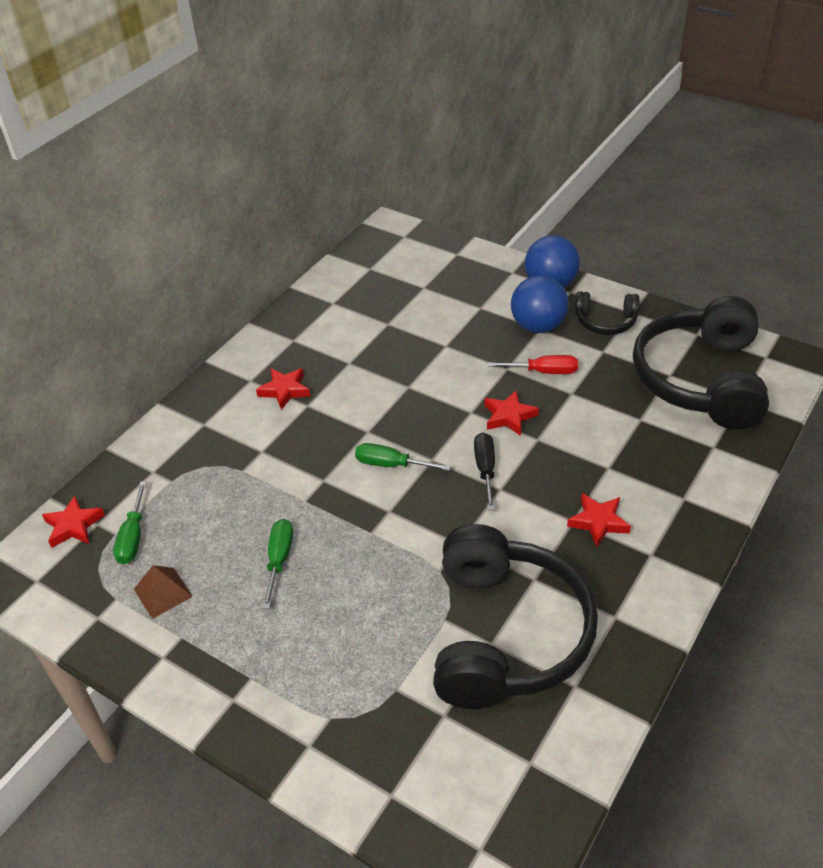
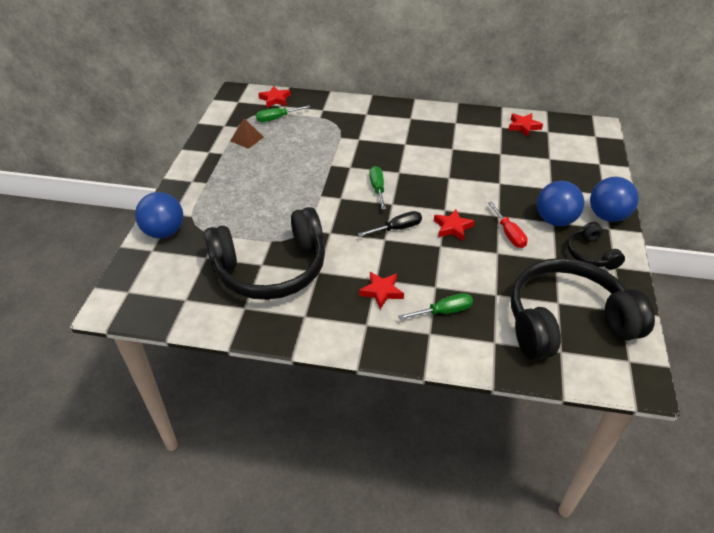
camera: 65 degrees right, 0 degrees up
(279, 560) = (285, 169): green screwdriver -> green screwdriver (444, 311)
(285, 390) = (411, 132): red star -> red star (523, 126)
(352, 767) = (164, 232): none -> blue ball

